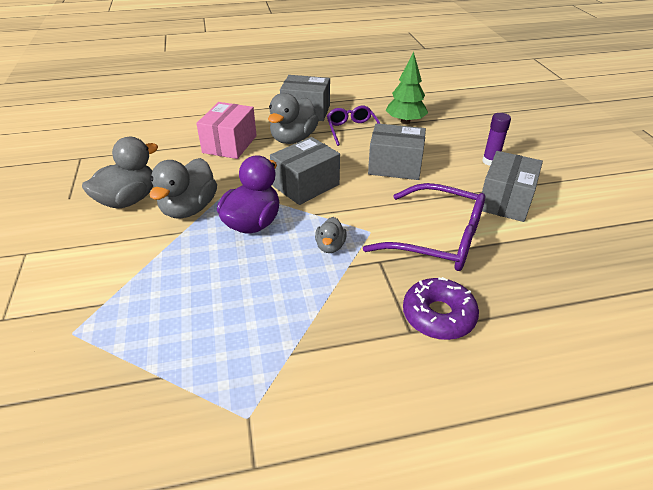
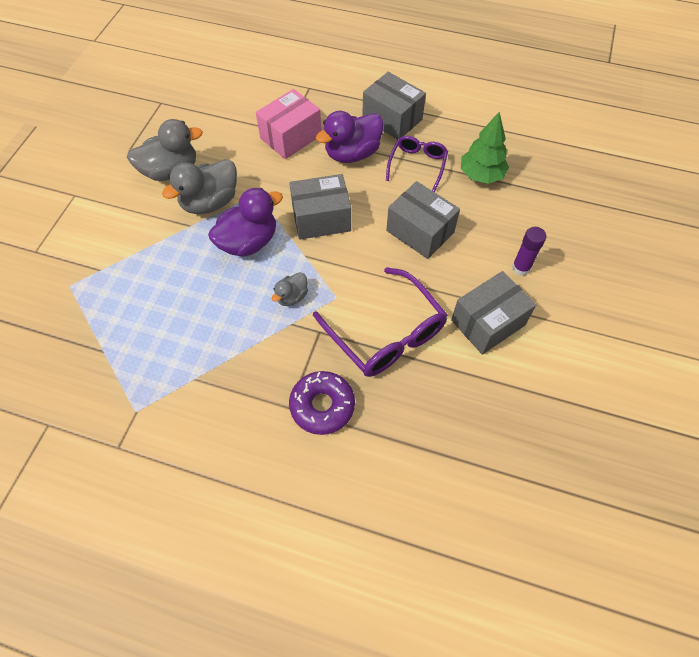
camera: 30 degrees right, 20 degrees up
(293, 139) = (352, 153): grey duck -> purple duck

